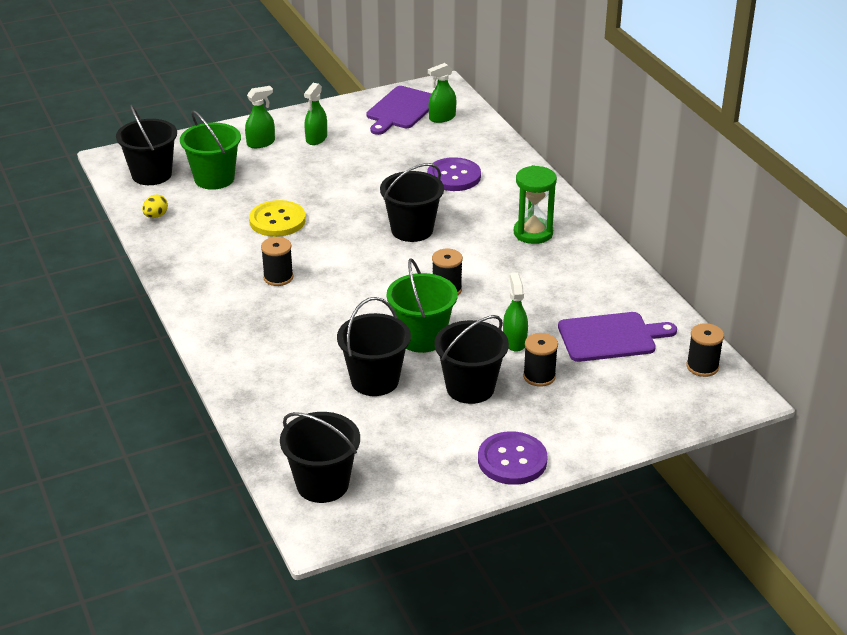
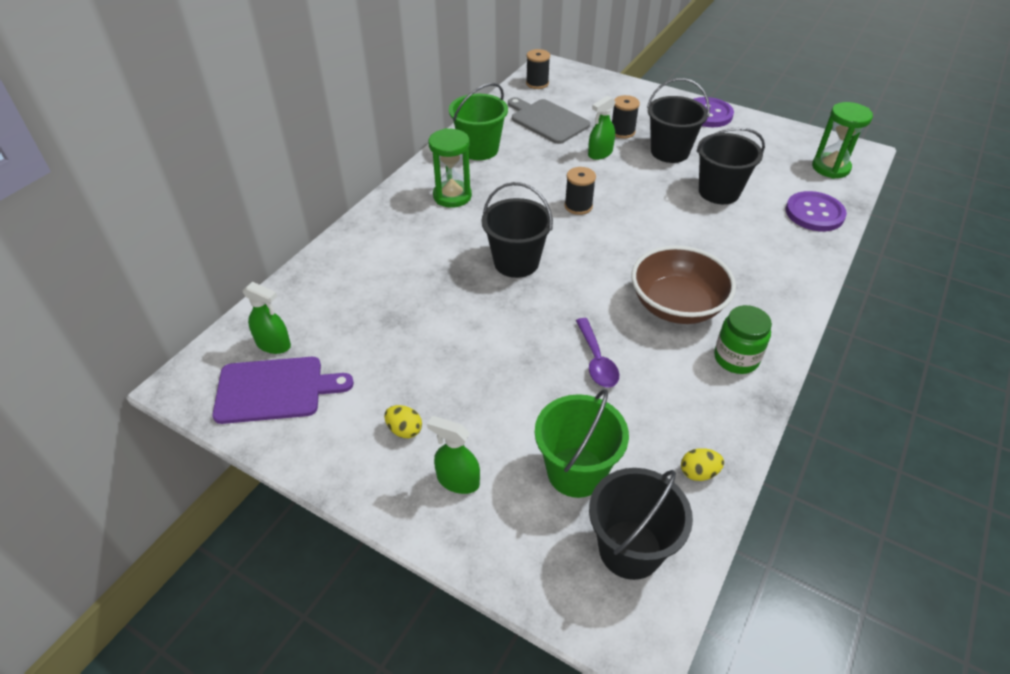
camera: 125 degrees left, 10 degrees up
(203, 276) = (736, 358): none -> green jar
(277, 220) = (596, 360): yellow button -> purple spoon
(278, 277) = (676, 306): black spool -> brown bowl
(316, 139) = (404, 430): green spray bottle -> yellow egg
(322, 484) = (830, 168): black bucket -> green hourglass
(422, 338) = (648, 192): green bucket -> green bucket (479, 149)
(454, 176) = (398, 278): purple button -> purple button (814, 213)
(611, 337) = (547, 120): purple cutting board -> grey cutting board

